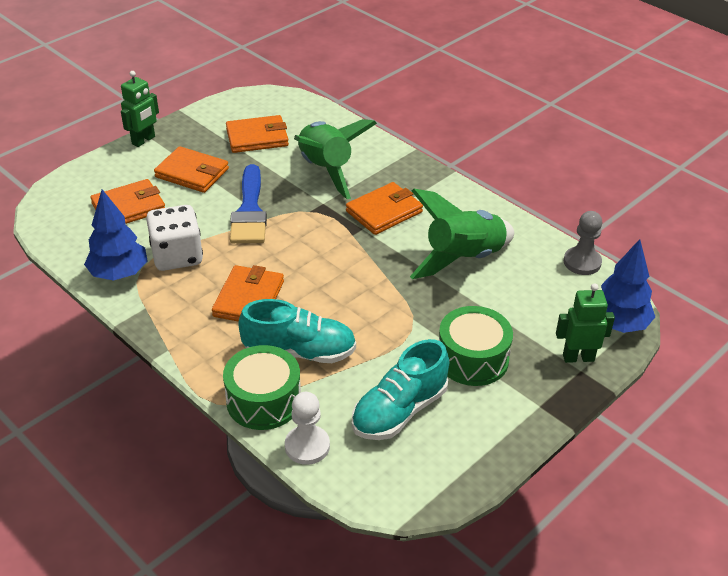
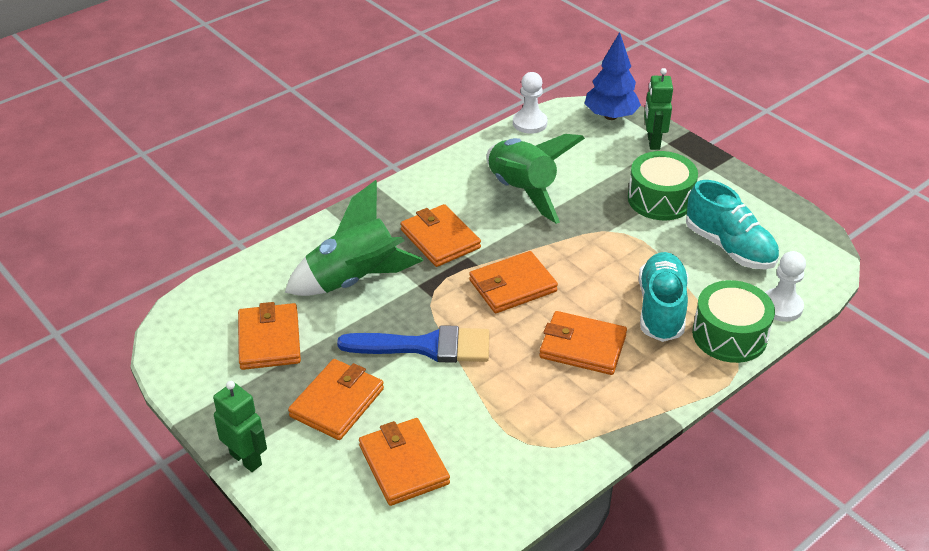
camera: 85 degrees left, 0 degrees up
(119, 273) = (538, 464): blue tree -> none
(177, 256) = (507, 410): white dice -> none
(325, 256) = (513, 286): none -> orange wallet
(582, 262) = (529, 123): grey pawn -> white pawn

